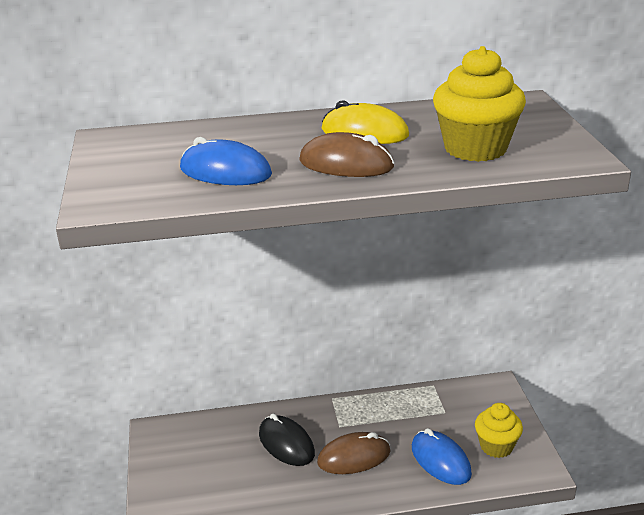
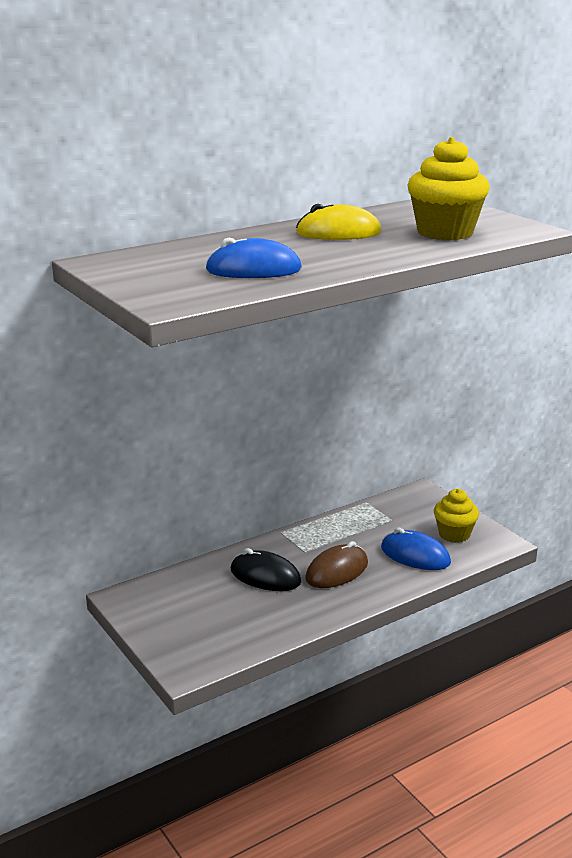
camera: 25 degrees left, 5 degrees down
(346, 164) = (353, 253): brown mouse -> none

